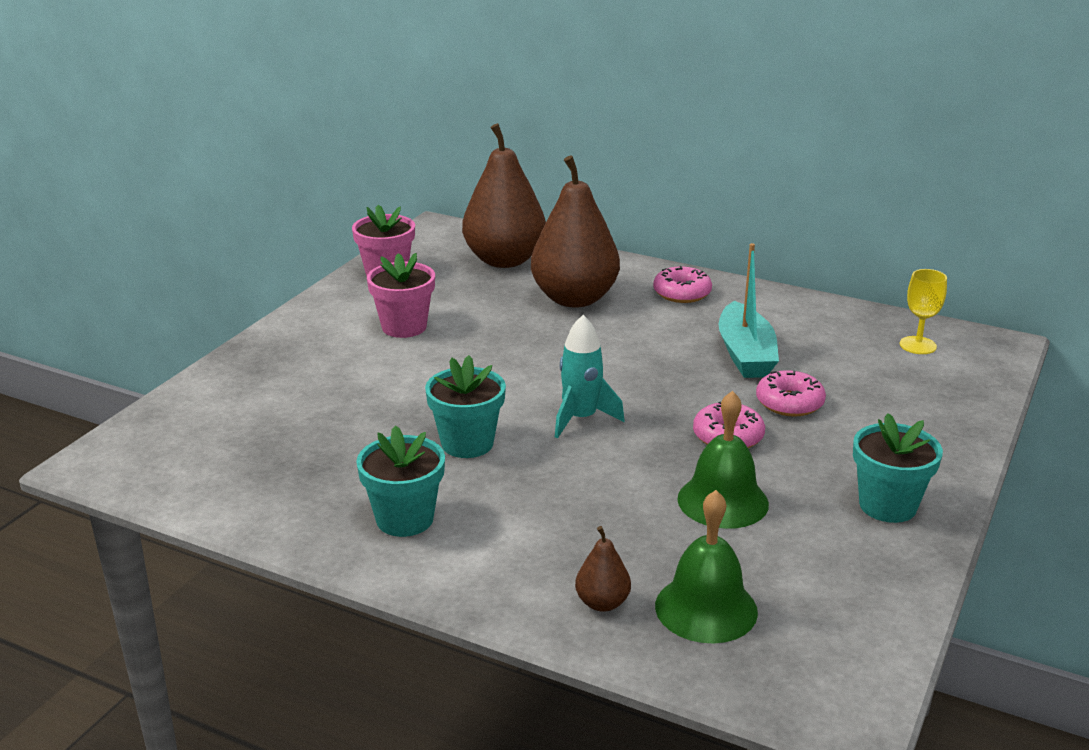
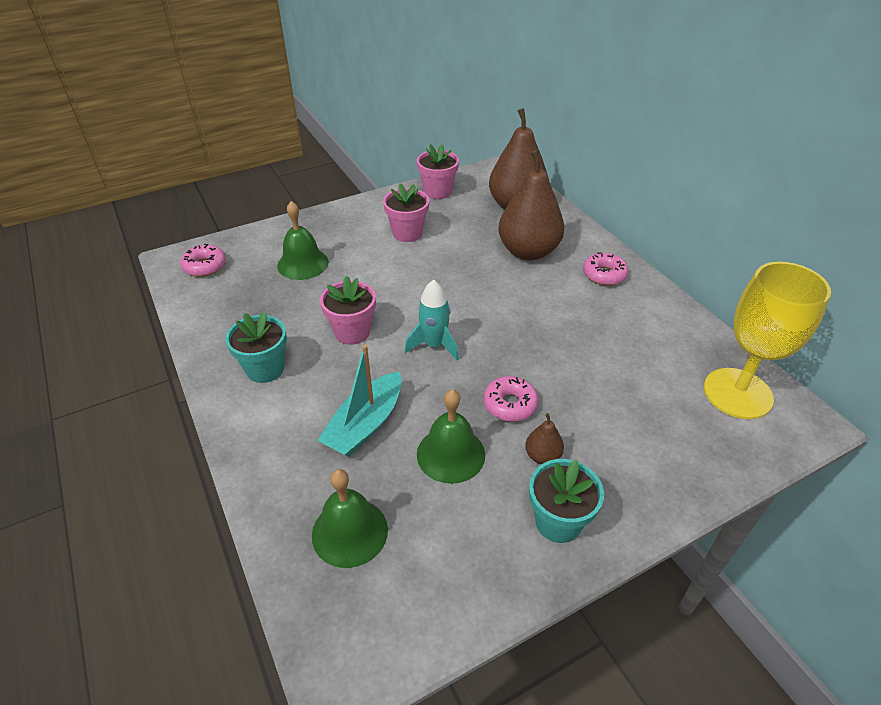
camera: 35 degrees right, 15 degrees up
(304, 402) = (303, 264): none -> green bell
(467, 443) = (352, 332): turquoise flower pot -> pink flower pot
(602, 603) = (298, 490): brown pear -> brown pear (542, 456)
(745, 354) = (595, 343): turquoise boat -> turquoise boat (365, 424)
(789, 403) = (582, 398): pink donut -> pink donut (205, 266)
(918, 345) = (737, 393): yellow goblet -> yellow goblet, size x2.16

